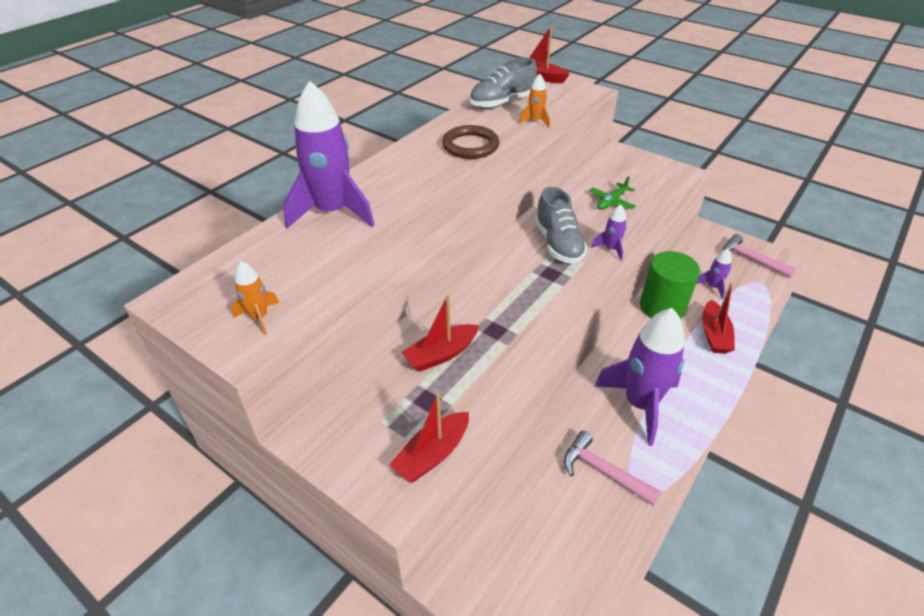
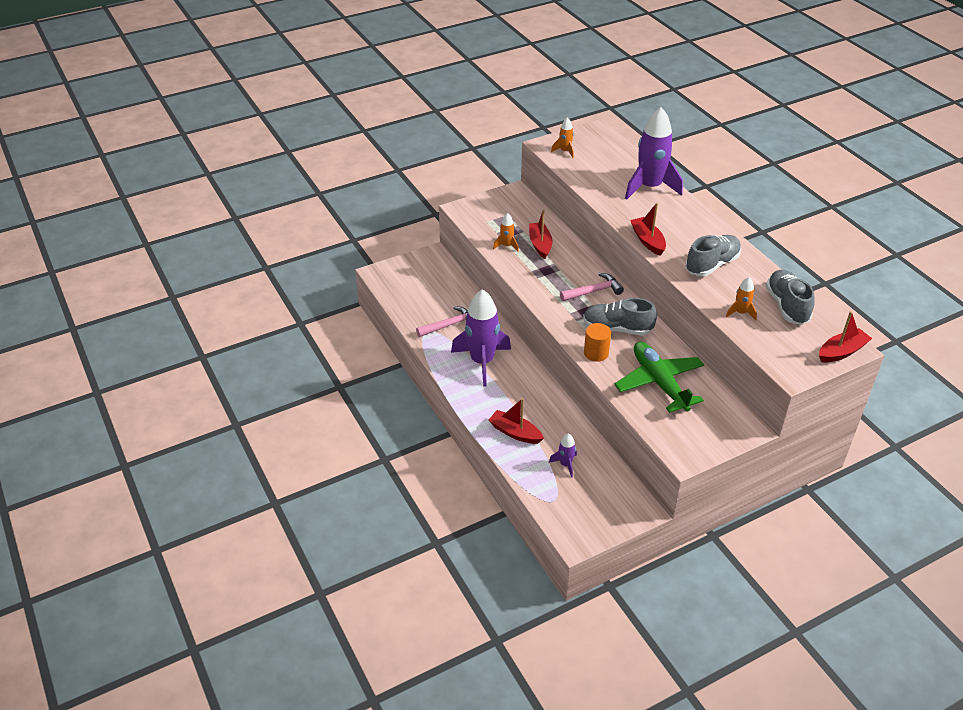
camera: 115 degrees right, 0 degrees up
(432, 454) = (476, 225): red boat -> red boat (648, 241)
(467, 392) = (506, 246): none -> orange rocket
(470, 146) = (712, 265): brown ring -> grey shoe
(611, 202) = (659, 382): green plane -> green plane, size x2.00
(611, 249) = (596, 353): purple rocket -> orange cylinder
(662, 307) = (560, 419): green cylinder -> none
(751, 259) = (586, 515): pink hammer -> pink hammer (593, 291)

